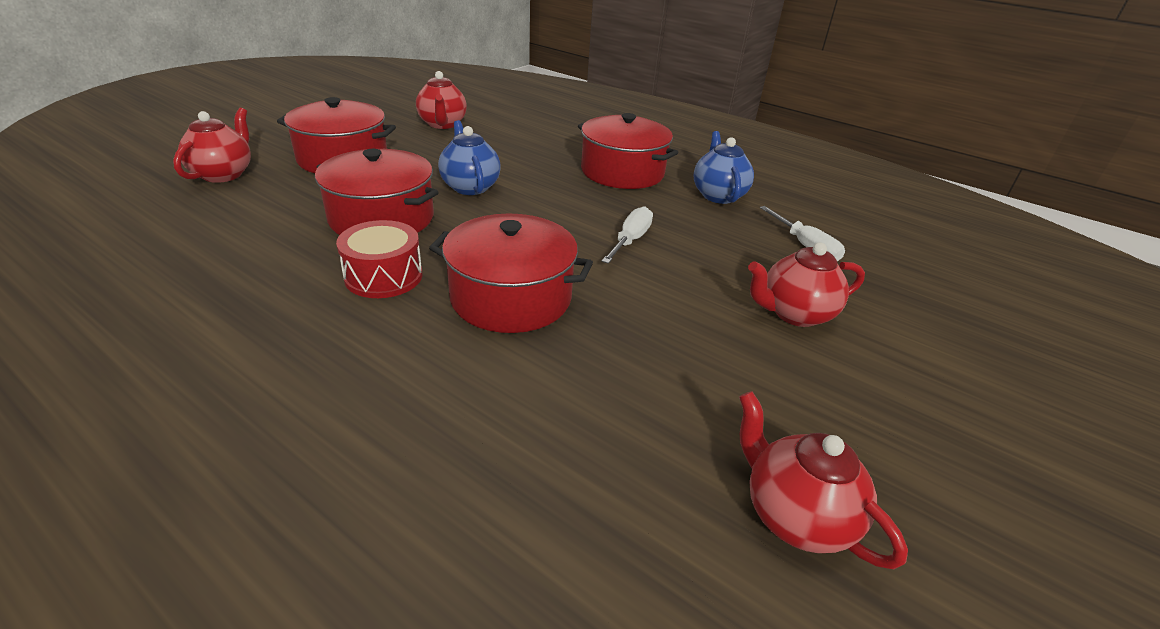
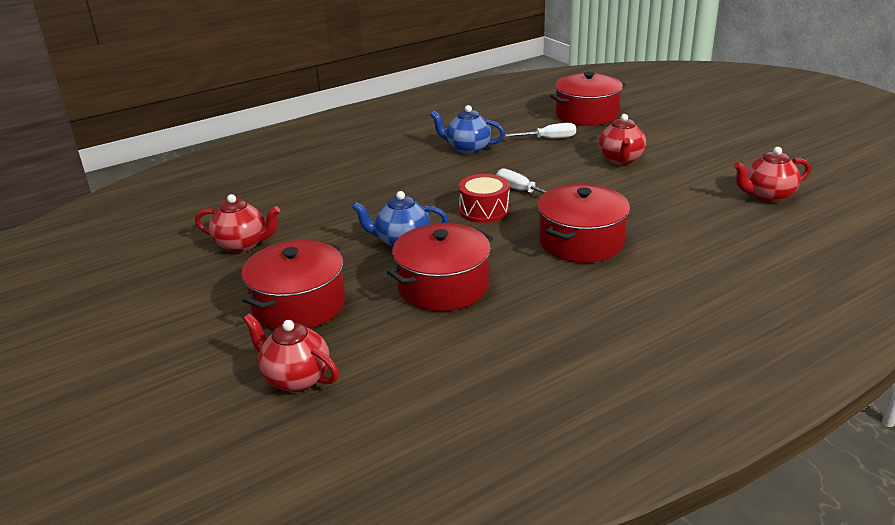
camera: 65 degrees left, 5 degrees down
(383, 276) = (539, 288): red drum -> red drum (484, 210)
(622, 172) = (409, 175): red pot -> red pot (586, 114)

